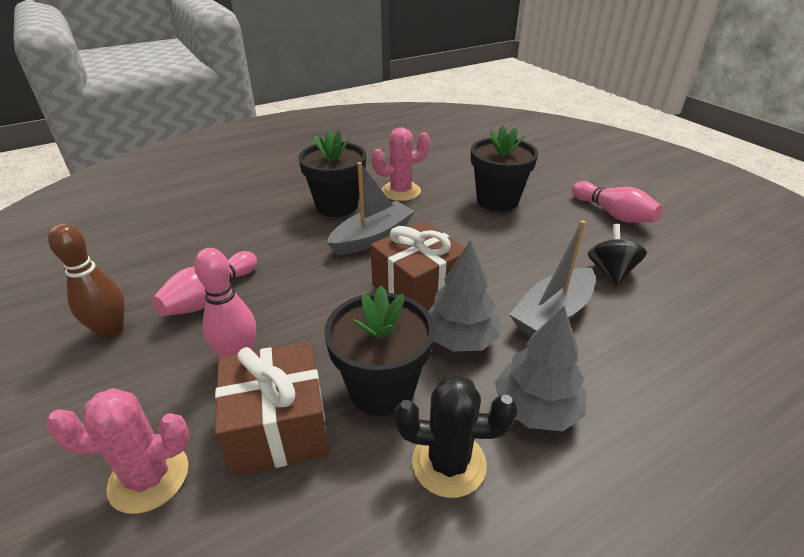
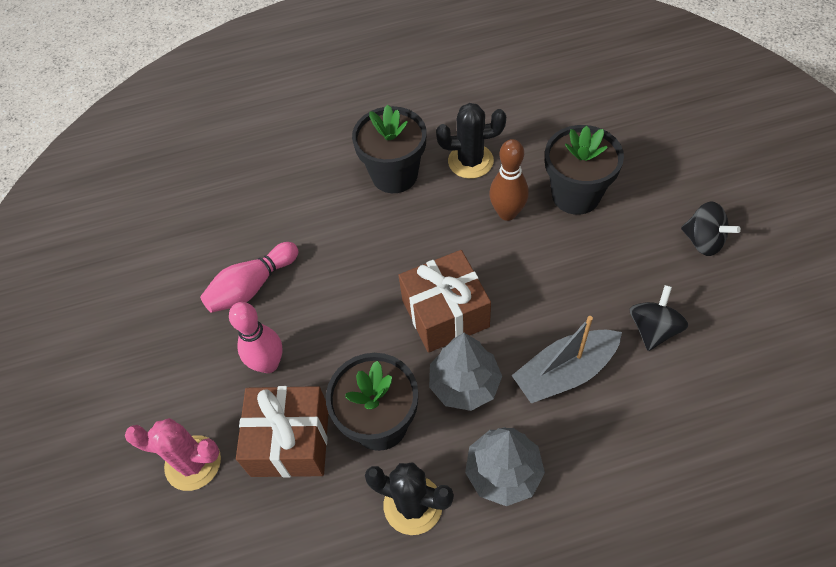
camera: 20 degrees right, 20 degrees up
(111, 330) = (168, 311): brown bowling pin -> brown bowling pin (507, 213)
(372, 237) = (419, 232): grey boat -> none
(401, 191) = (470, 161): pink cactus -> black cactus
(613, 214) = (703, 241): pink bowling pin -> black spinning top

